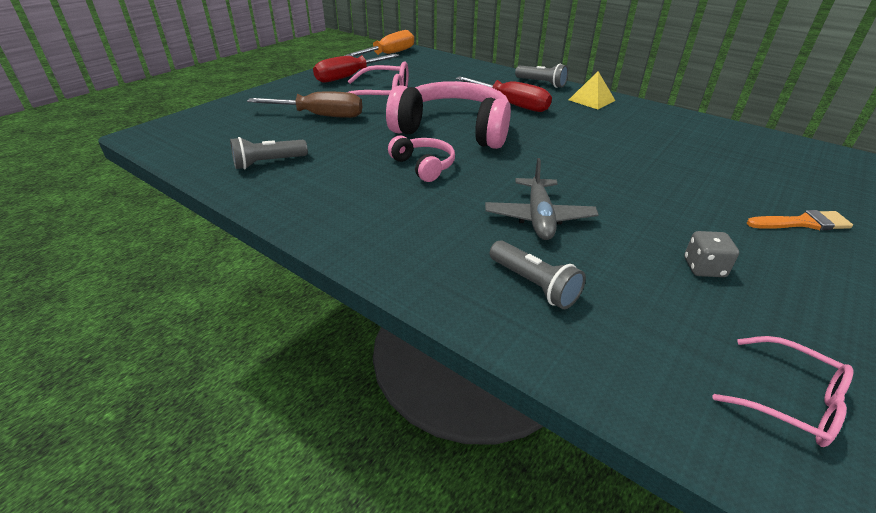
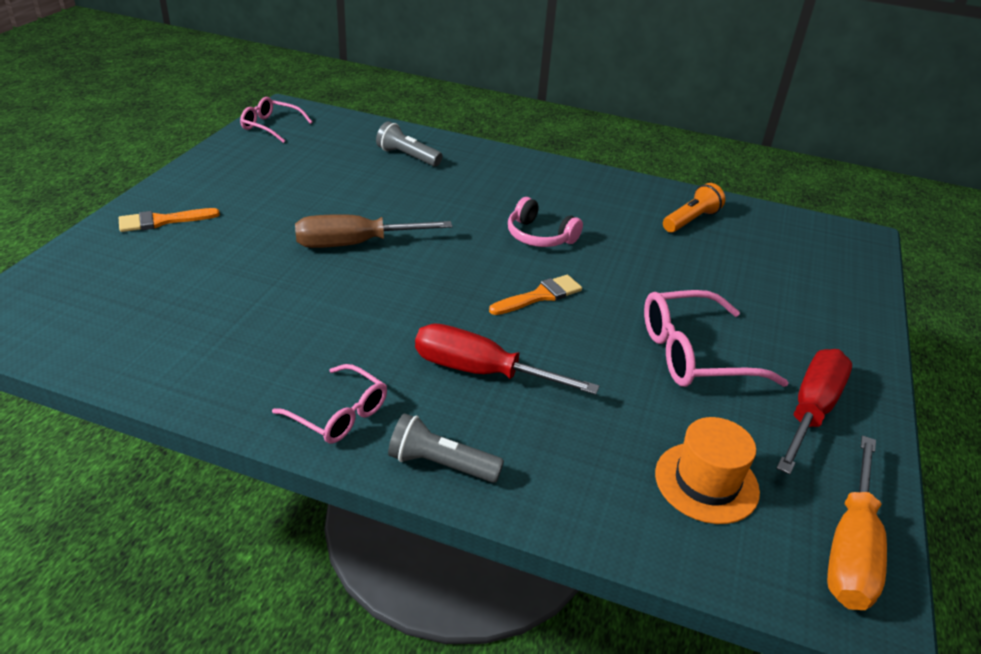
camera: 160 degrees right, 0 degrees up
(268, 163) = (691, 220): grey flashlight -> orange flashlight
(320, 116) = (727, 295): brown screwdriver -> brown screwdriver (355, 244)
(426, 69) = (706, 482): none -> orange hat
(453, 130) = (540, 296): pink headphones -> orange brush
(539, 217) = (410, 199): grey plane -> none
(591, 100) = (339, 414): yellow pyramid -> pink glasses
(704, 268) = (281, 177): grey dice -> none

